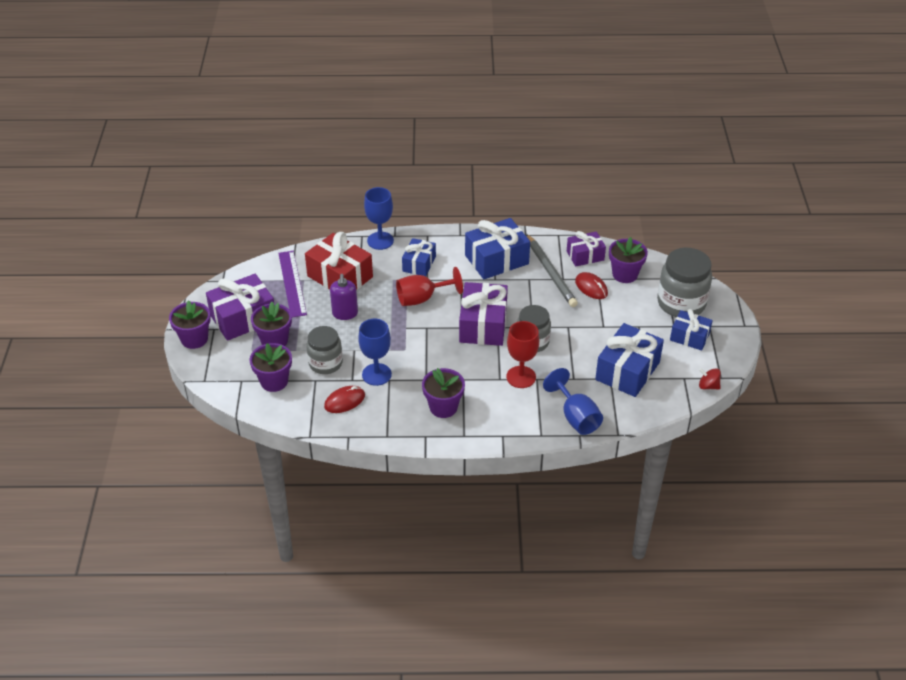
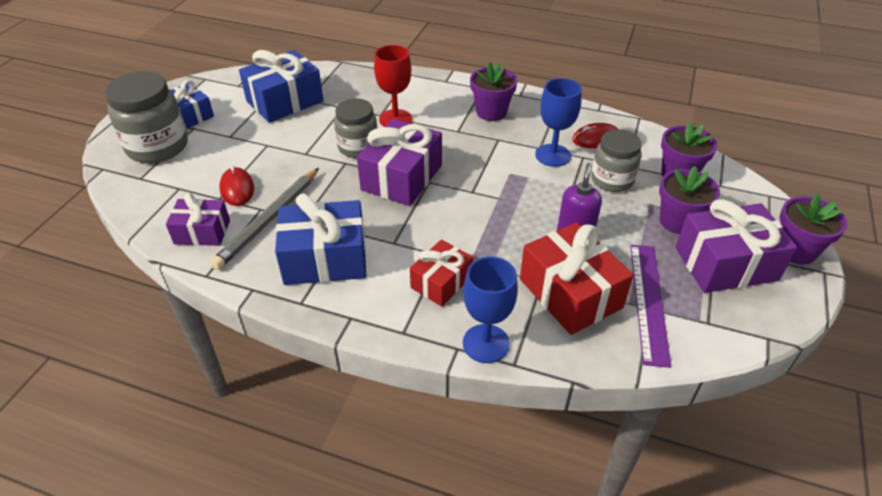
camera: 160 degrees left, 0 degrees up
(419, 264) = (441, 282): blue gift -> red gift
(422, 298) = (461, 228): red goblet -> none
(550, 273) = (269, 220): grey pencil -> grey pencil turned 150 degrees counterclockwise
(576, 417) = (368, 79): blue goblet -> none
(625, 274) = (180, 194): purple flower pot -> none
(708, 386) = (224, 75): red spinning top -> none

